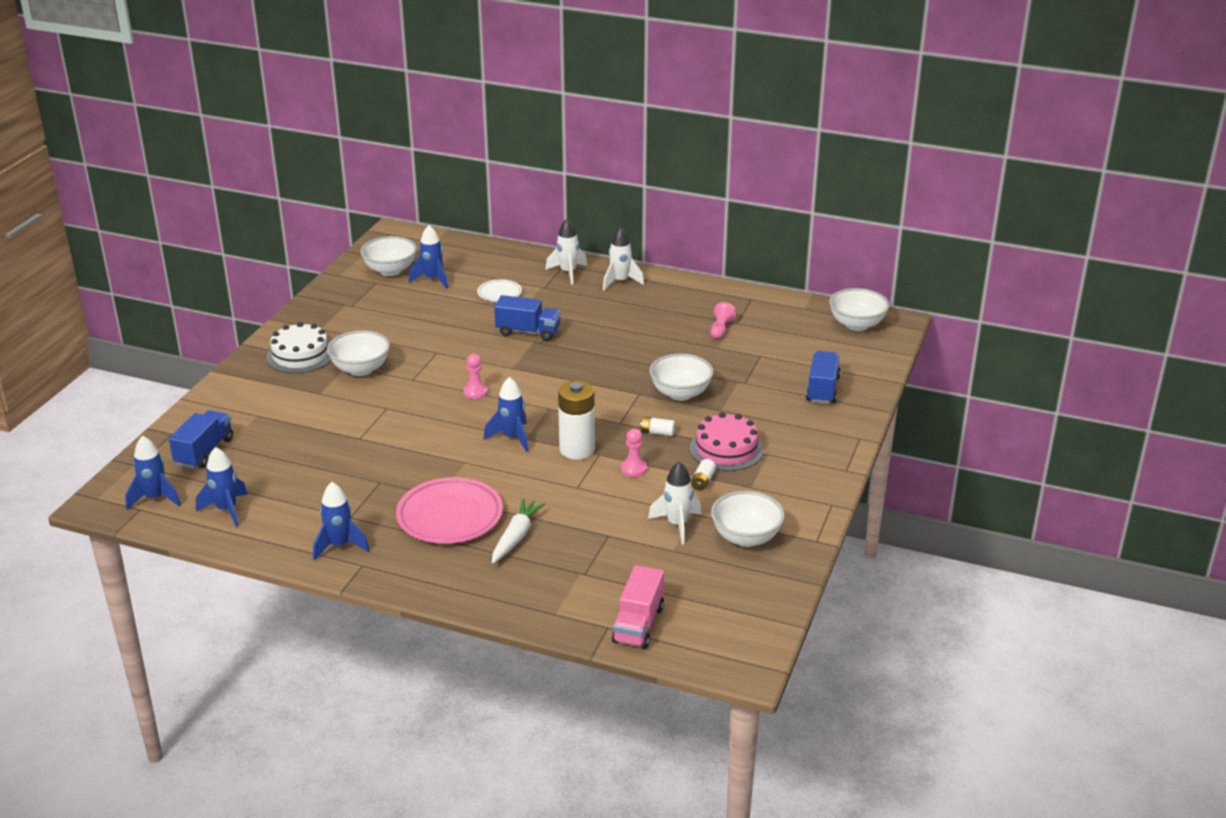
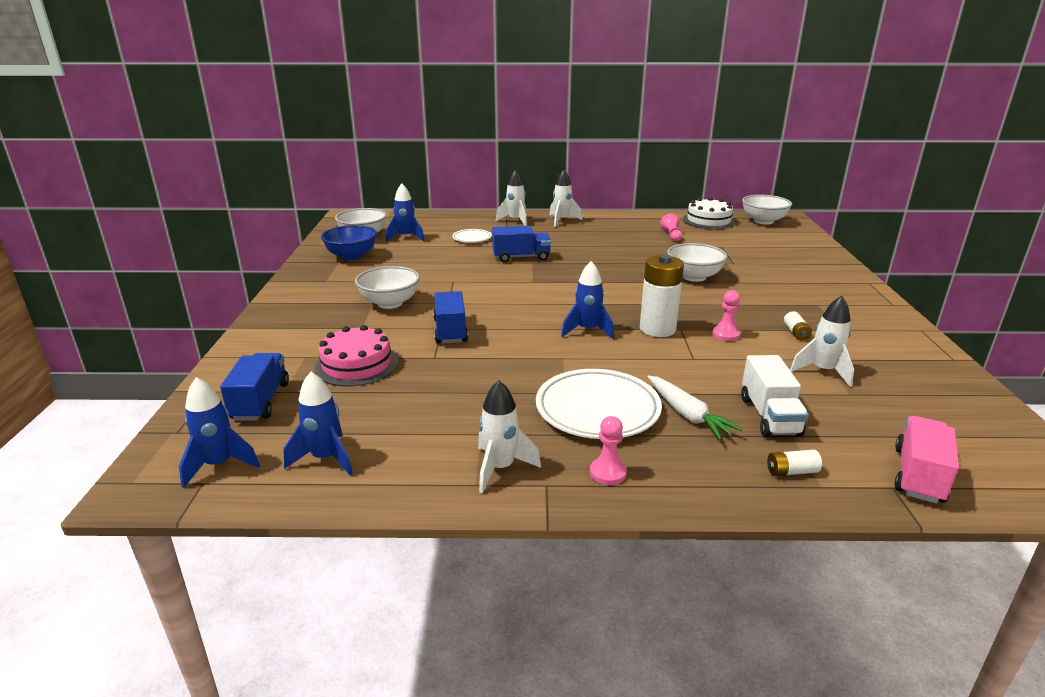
camera: 20 degrees left, 5 degrees down
(300, 355) = (319, 302): white cake -> white cake (708, 220)
(340, 546) = (500, 468): blue rocket -> white rocket
(362, 299) = (351, 256): none -> blue bowl
(450, 516) = (597, 409): pink plate -> white plate
(475, 392) = (517, 303): pink pawn -> pink pawn (607, 473)
(516, 537) = (687, 415): white carrot -> white carrot turned 150 degrees clockwise
(581, 553) = (769, 416): none -> white truck
(638, 624) = (918, 475): pink truck -> pink truck turned 150 degrees counterclockwise
(657, 432) = (710, 305): white battery -> white battery (791, 471)
(726, 449) = (781, 307): pink cake -> pink cake (356, 364)
(746, 537) = (895, 369): white bowl -> none
(822, 389) = (796, 258): blue truck -> blue truck (450, 331)

